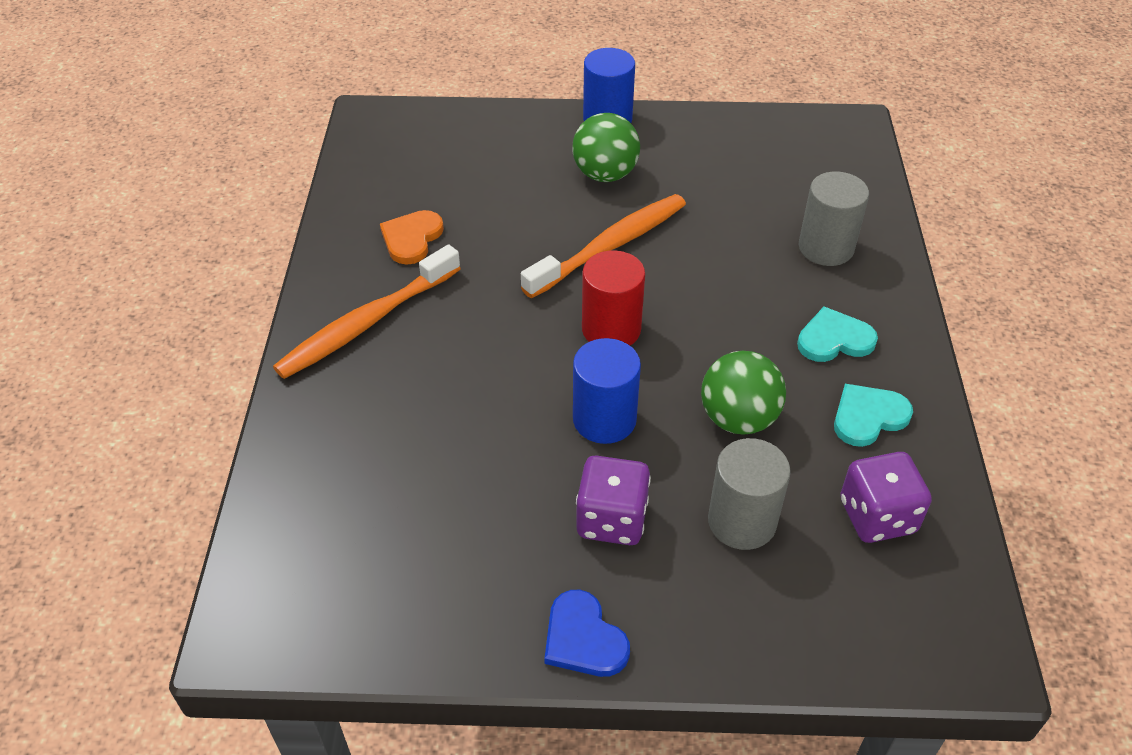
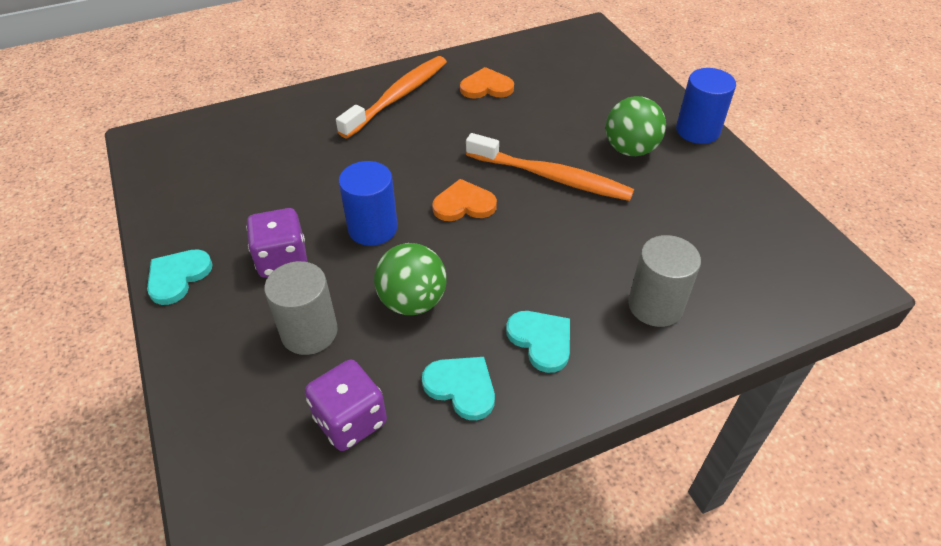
camera: 65 degrees right, 0 degrees up
(367, 323) = (397, 97): orange toothbrush -> orange toothbrush turned 105 degrees clockwise
(583, 638) = (178, 277): blue heart -> turquoise heart
(611, 329) = (464, 204): red cylinder -> orange heart

